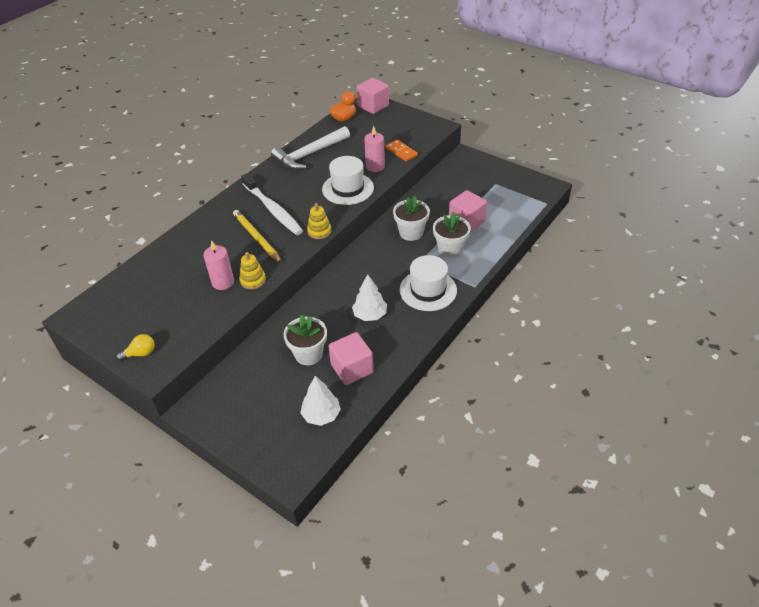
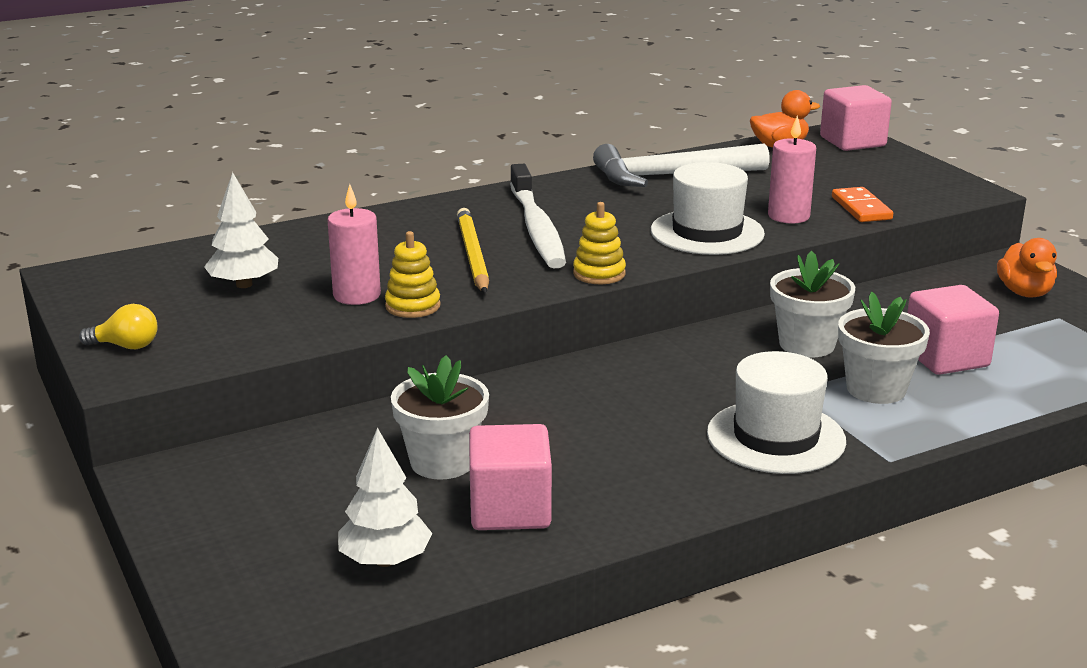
camera: 25 degrees right, 20 degrees down
(370, 315) = (617, 440): white tree -> white tree (244, 284)
(476, 173) = (1024, 292): none -> orange duck

